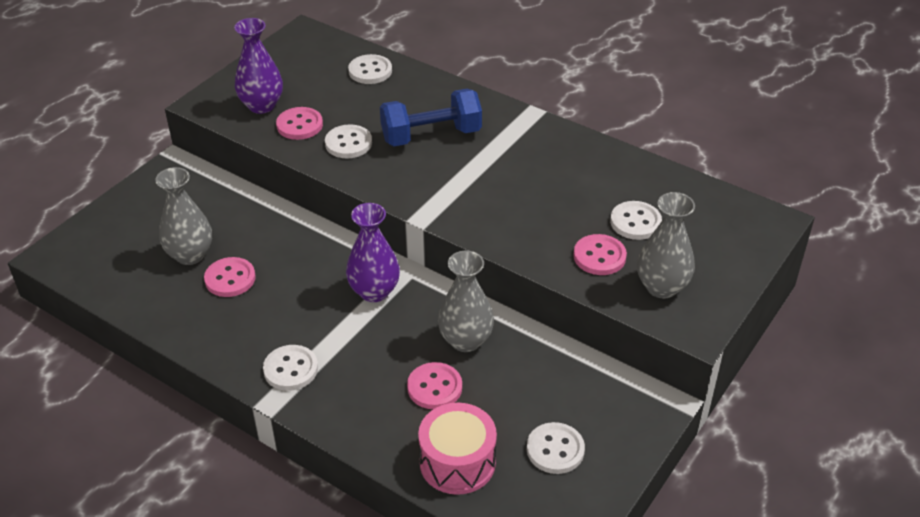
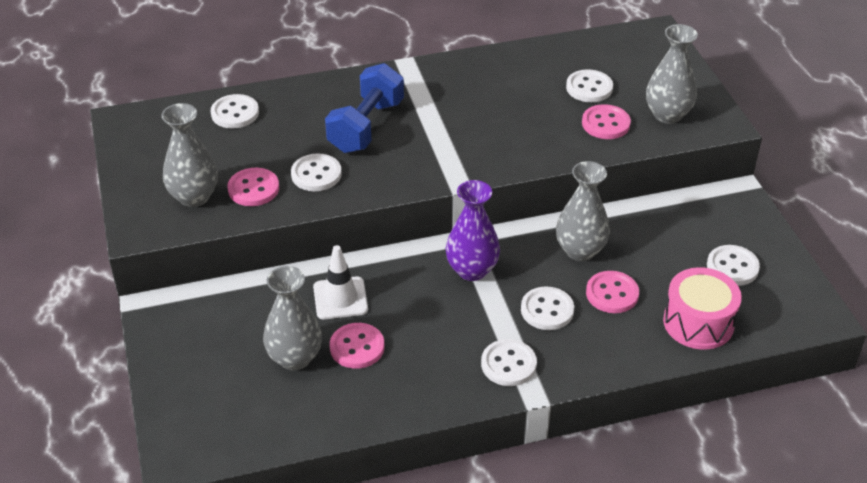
camera: 50 degrees left, 0 degrees up
(262, 105) = (194, 197): purple vase -> grey vase
(271, 242) = (340, 298): none -> white traffic cone
(374, 358) = (547, 310): none -> white button

